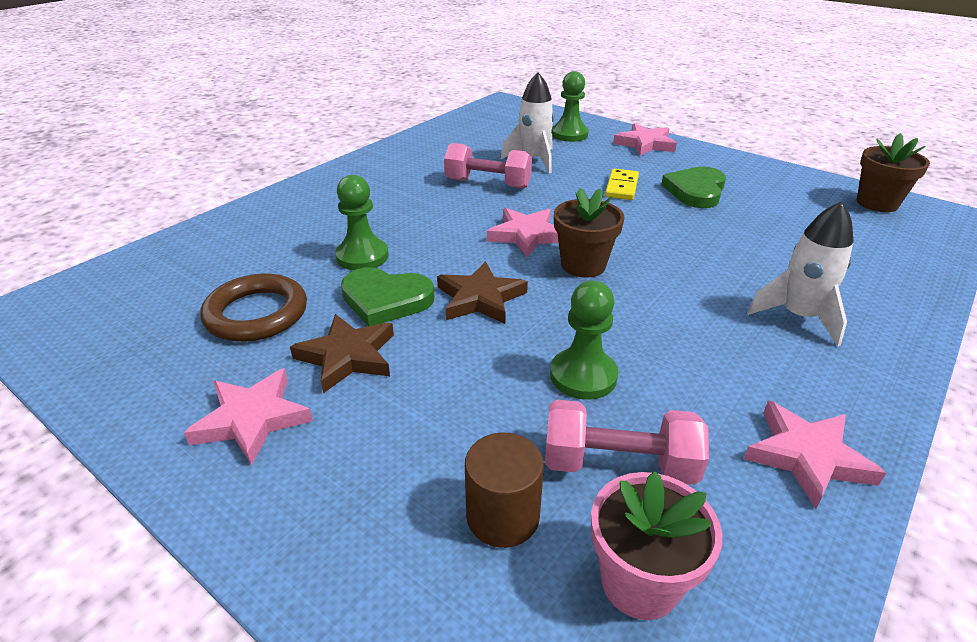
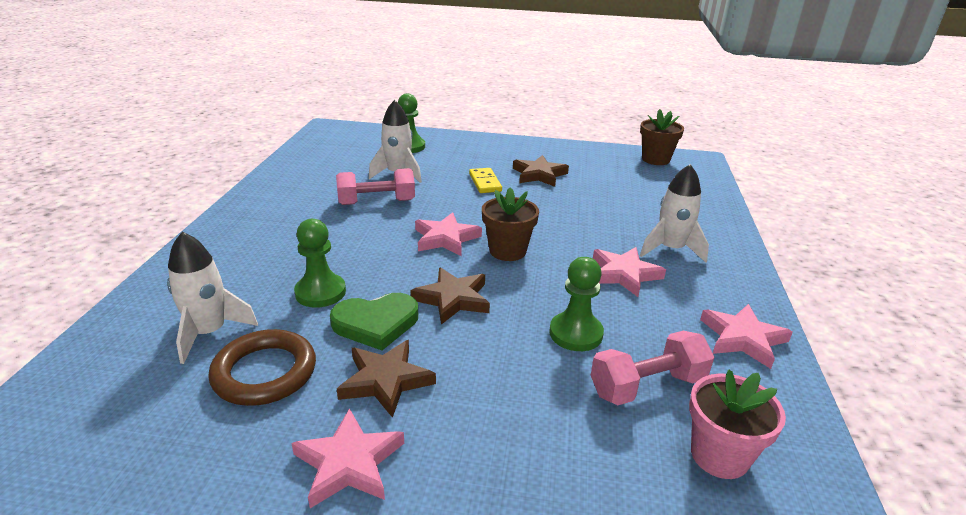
camera: 30 degrees left, 5 degrees down
(245, 266) = (209, 333): none -> white rocket
(503, 516) = (606, 452): brown cylinder -> none
(645, 144) = (474, 144): pink star -> pink star (624, 274)
(695, 191) = (539, 174): green heart -> brown star

